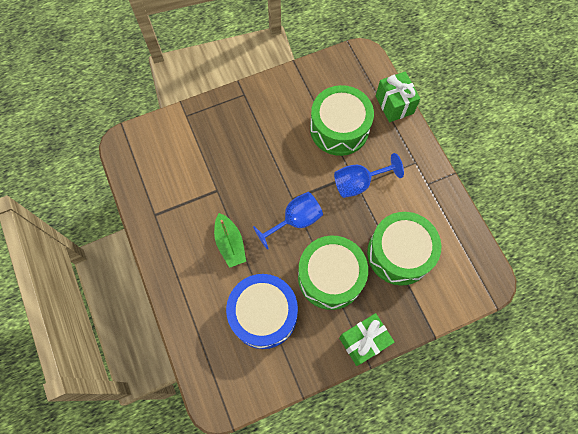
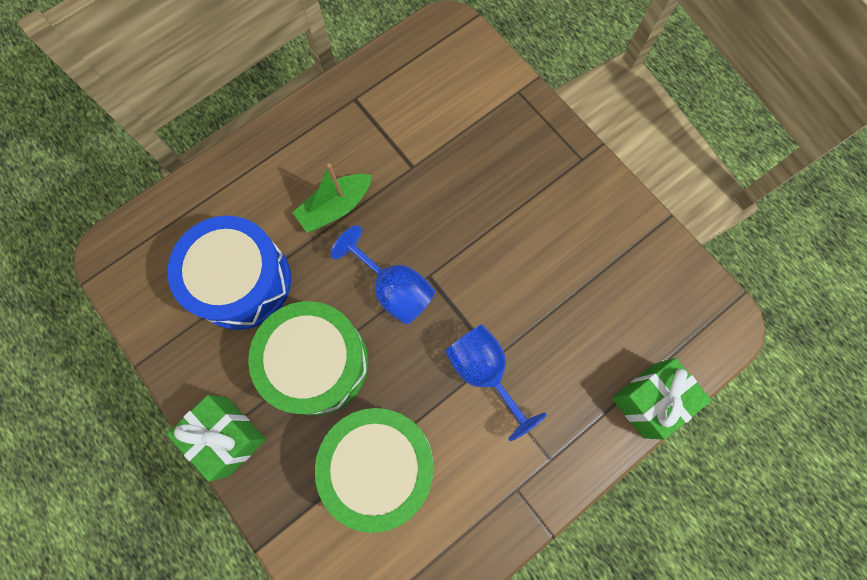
camera: 75 degrees right, 5 degrees up
(339, 128) = (571, 318): green drum -> none

